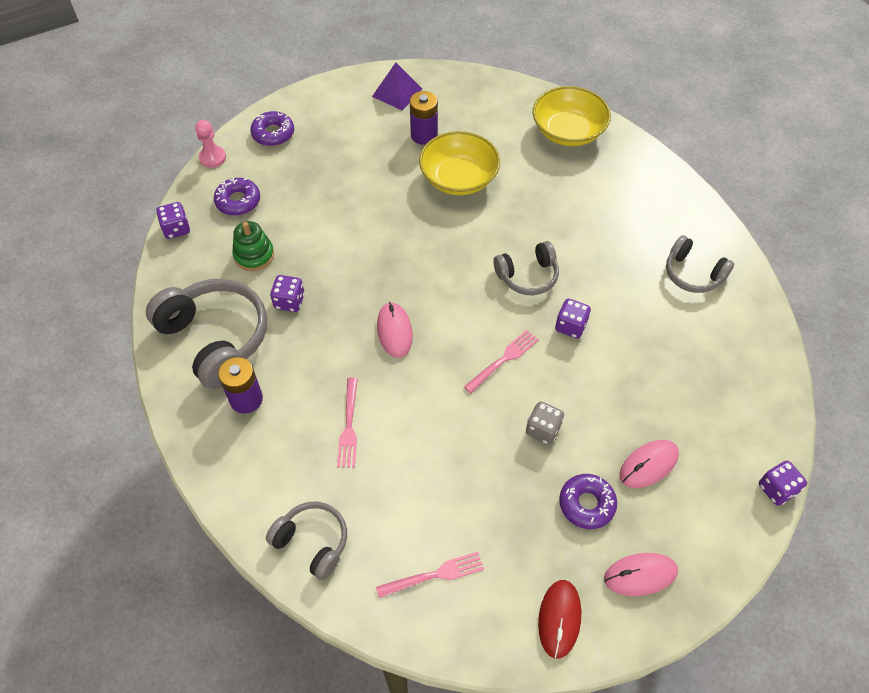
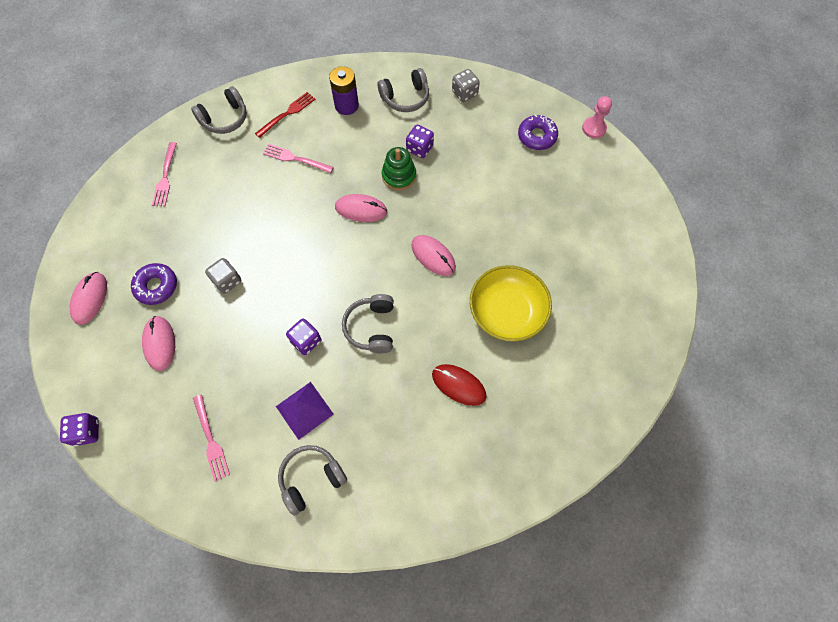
camera: 110 degrees right, 10 degrees up
(176, 229) = (521, 92): purple dice -> none
(192, 281) = (464, 93): none -> grey dice
(215, 339) = (405, 98): grey headphones -> grey headphones, size x0.58
(254, 255) = (474, 135): green stacking toy -> green stacking toy (399, 176)
(273, 133) = (611, 177): purple donut -> none
(280, 465) = (287, 114): none -> red fork
(397, 92) = (642, 295): purple pyramid -> purple pyramid (304, 410)
(424, 135) = (573, 300): purple battery -> none
(425, 249) = (433, 256): none -> pink mouse
(503, 360) = (299, 276): pink fork -> pink fork (211, 440)
(559, 619) = (95, 237): red mouse -> red mouse (458, 385)
(568, 131) = (539, 443): yellow bowl -> none

